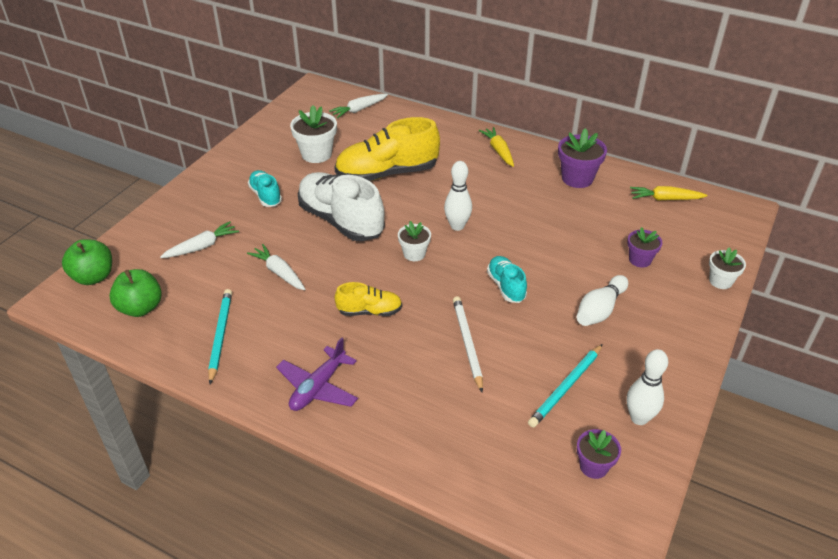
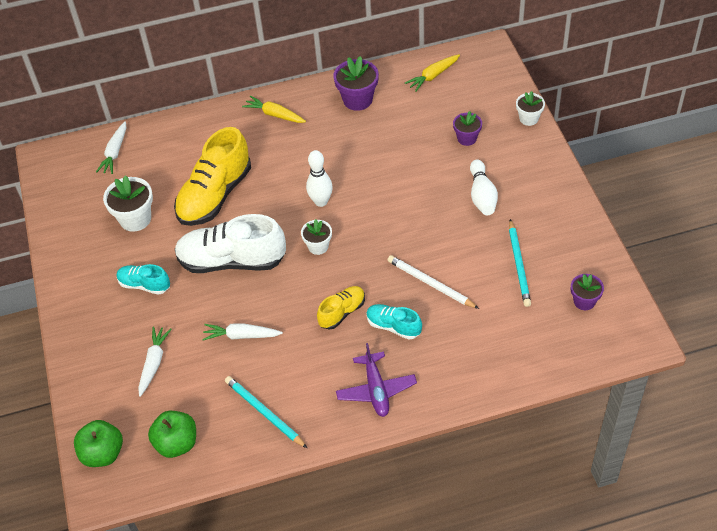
camera: 40 degrees left, 10 degrees up
(506, 286) = (407, 223): turquoise shoe -> turquoise shoe (393, 326)
(639, 418) = (577, 251): white bowling pin -> none

